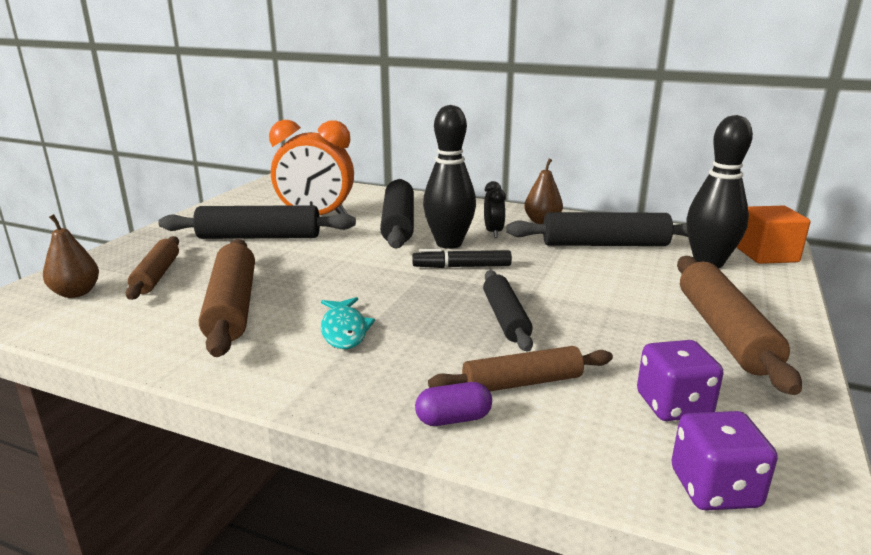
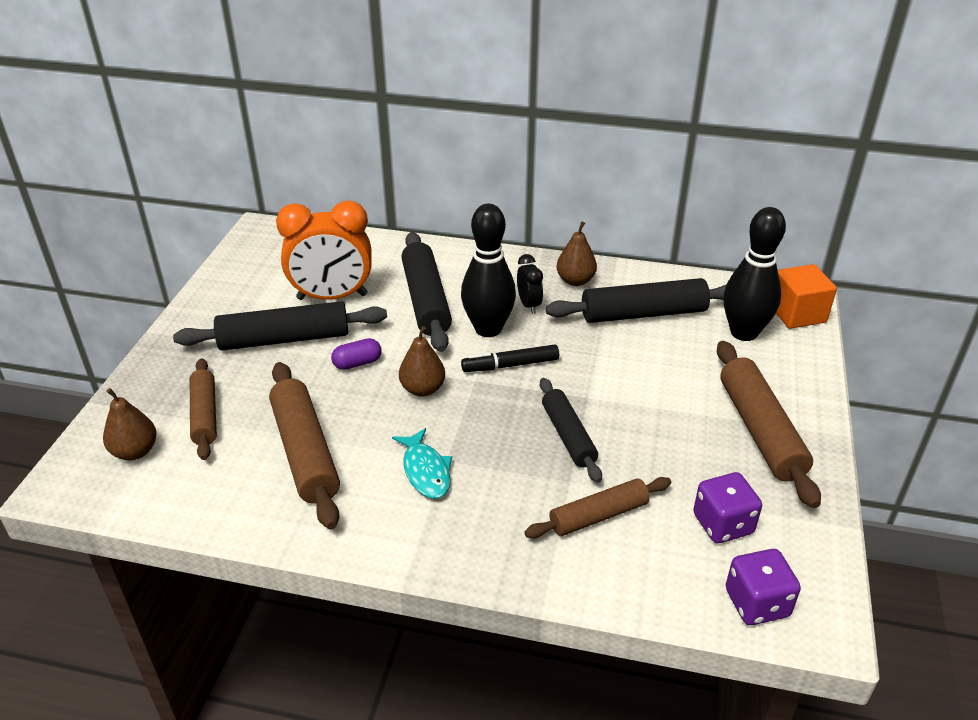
camera: 10 degrees left, 15 degrees up
(369, 275) = (423, 389): none -> brown pear
(453, 419) = (551, 564): purple capsule -> purple capsule (357, 363)

